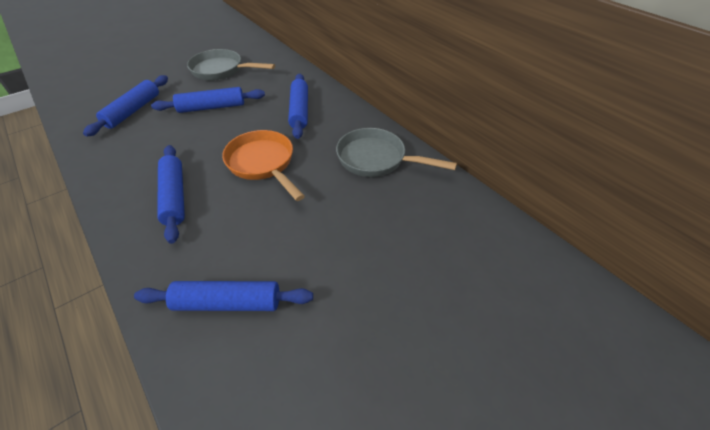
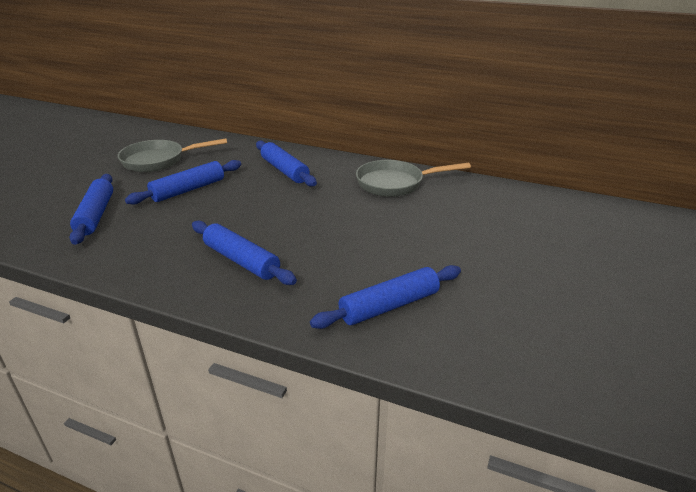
camera: 30 degrees left, 15 degrees down
(263, 164) = (299, 214): orange pan -> none

